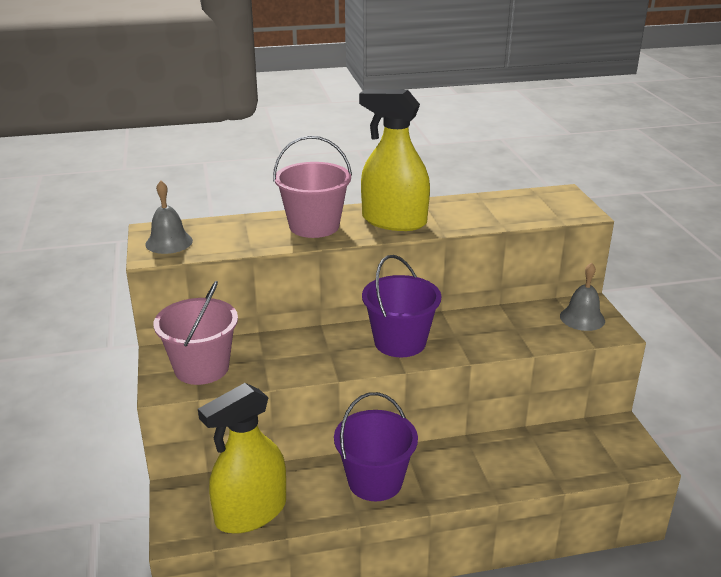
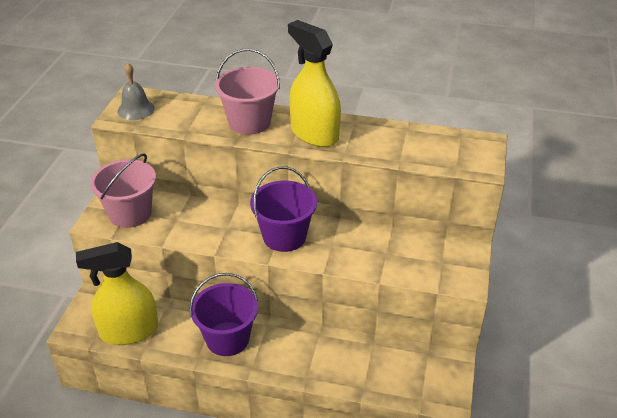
camera: 25 degrees right, 10 degrees up
(582, 318) = (450, 261): grey bell -> none

